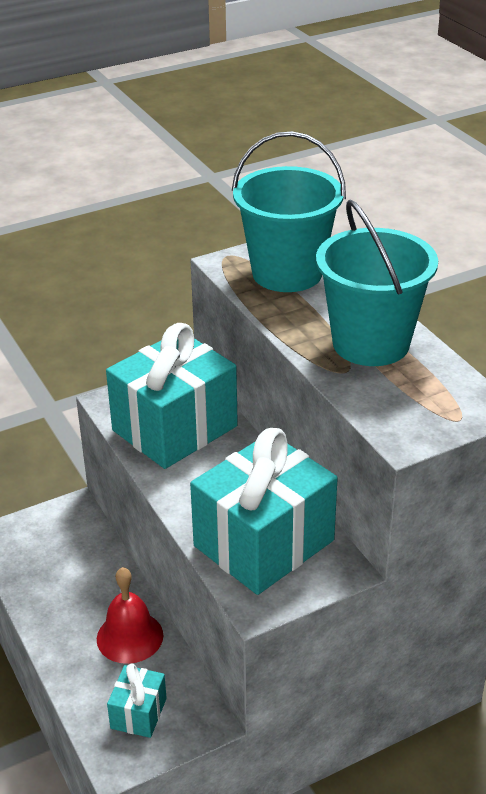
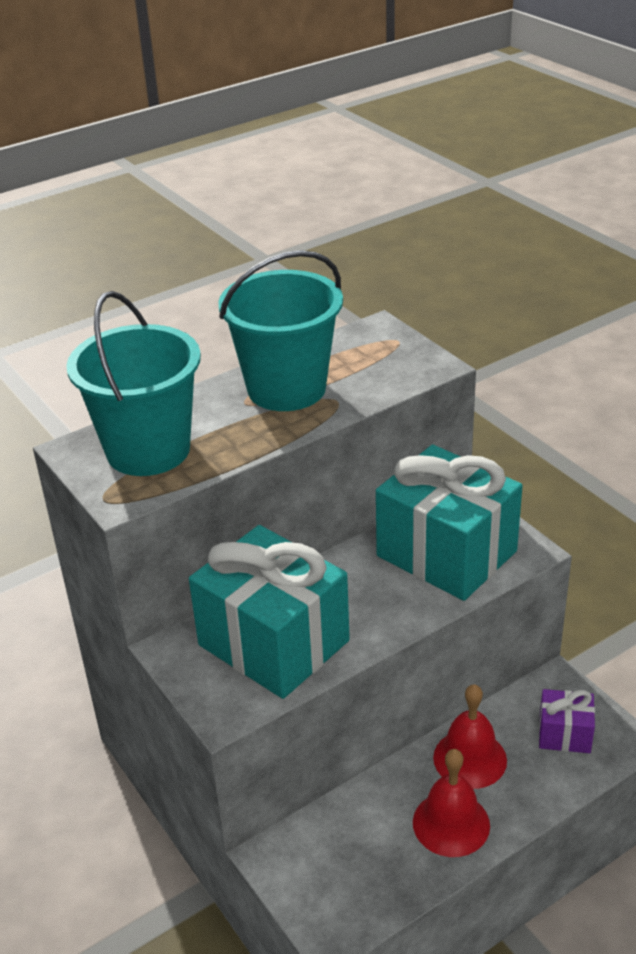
camera: 95 degrees left, 0 degrees up
(67, 614) = (451, 823): none -> red bell
(138, 713) = (564, 734): turquoise gift -> purple gift

